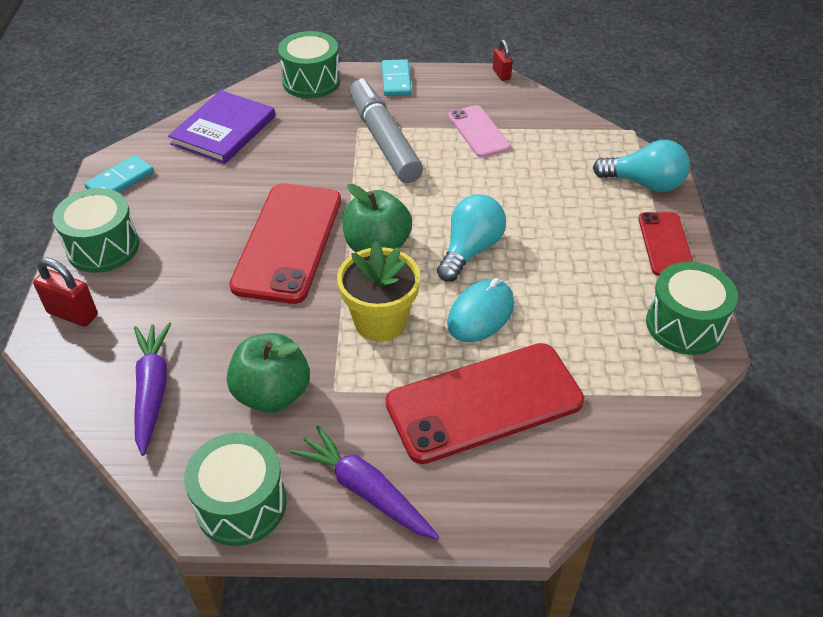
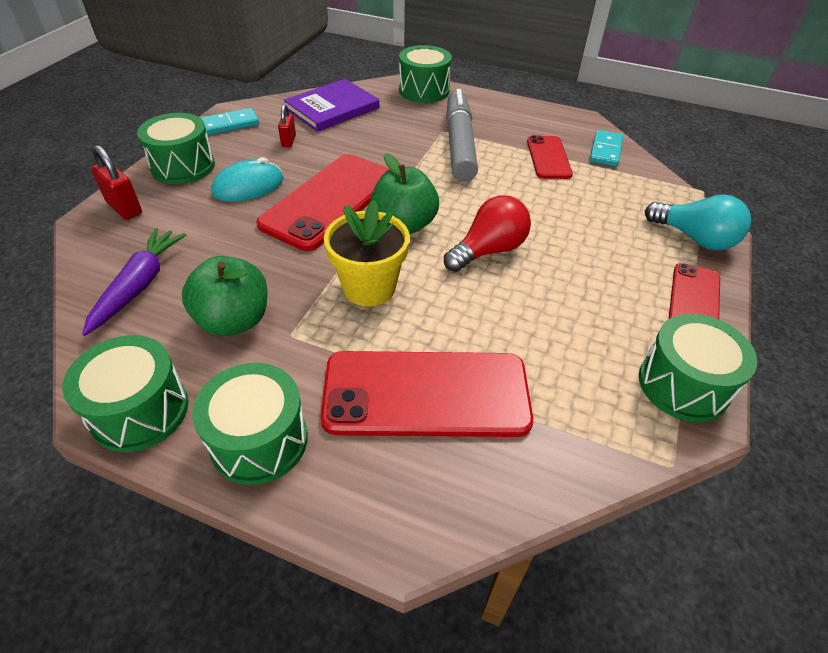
camera: 20 degrees right, 0 degrees up
(365, 490) = (259, 440): purple carrot -> green drum
(396, 80) = (495, 104): turquoise domino -> turquoise domino (605, 151)
(470, 250) = (488, 250): turquoise light bulb -> red light bulb
(478, 132) = (548, 158): pink phone -> red phone
(481, 314) = (468, 309): turquoise mouse -> turquoise mouse (248, 186)
(501, 74) = (593, 119): red padlock -> red padlock (288, 141)

